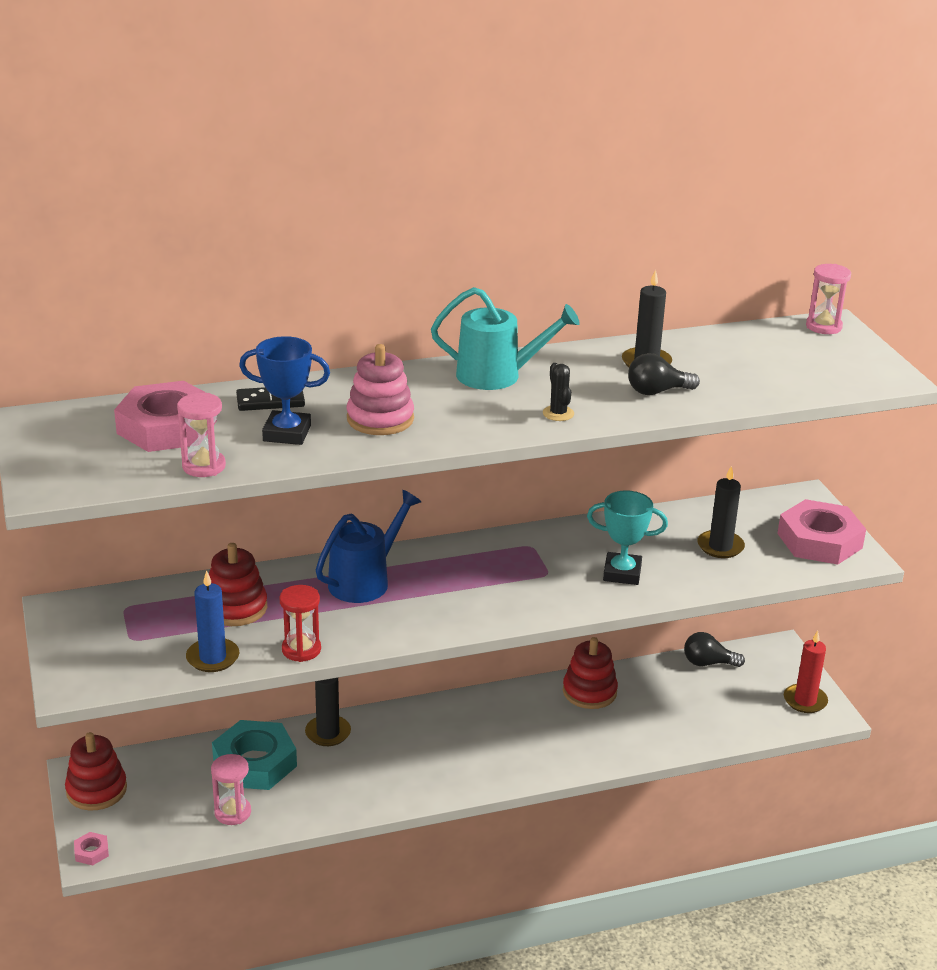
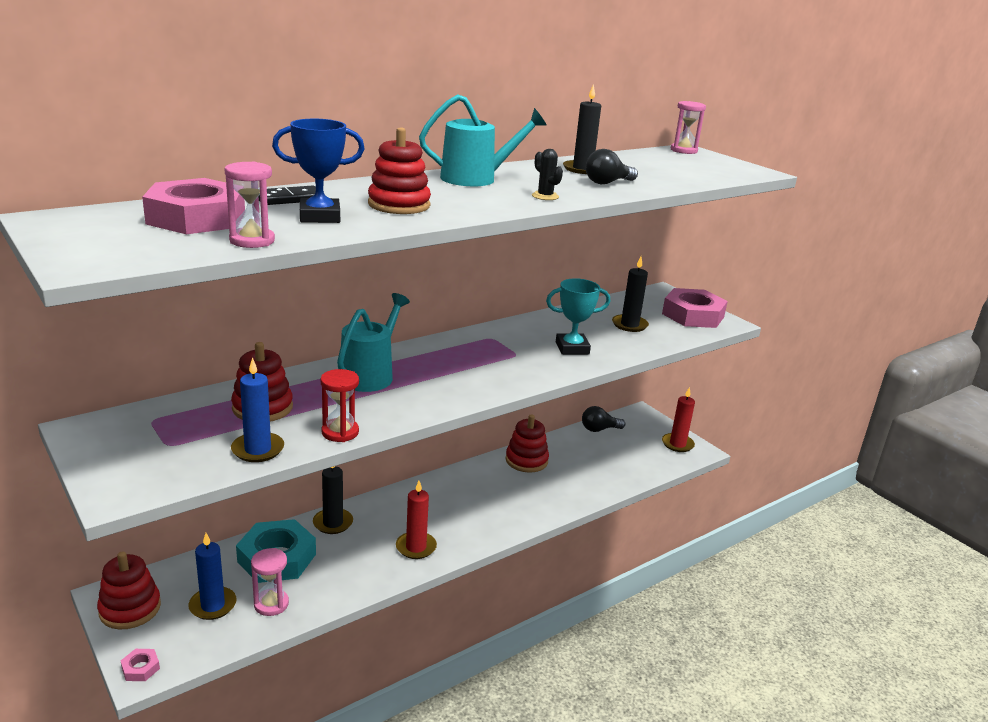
camera: 20 degrees left, 5 degrees down
(175, 802) = (213, 605): none -> blue candle
(364, 581) = (370, 375): blue watering can -> turquoise watering can
(380, 419) = (399, 205): pink stacking toy -> red stacking toy
(408, 778) = (416, 547): none -> red candle

